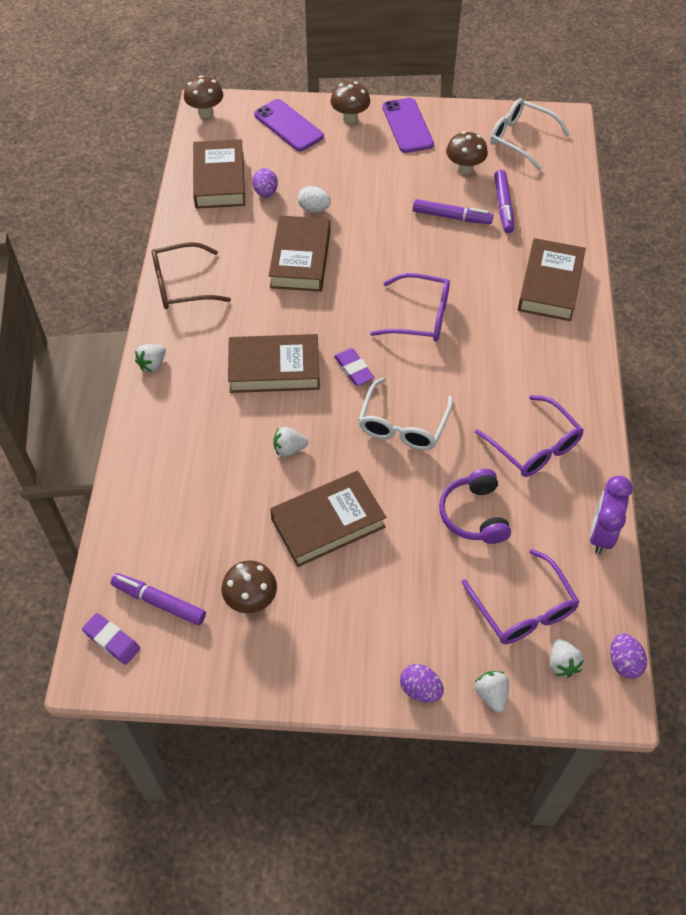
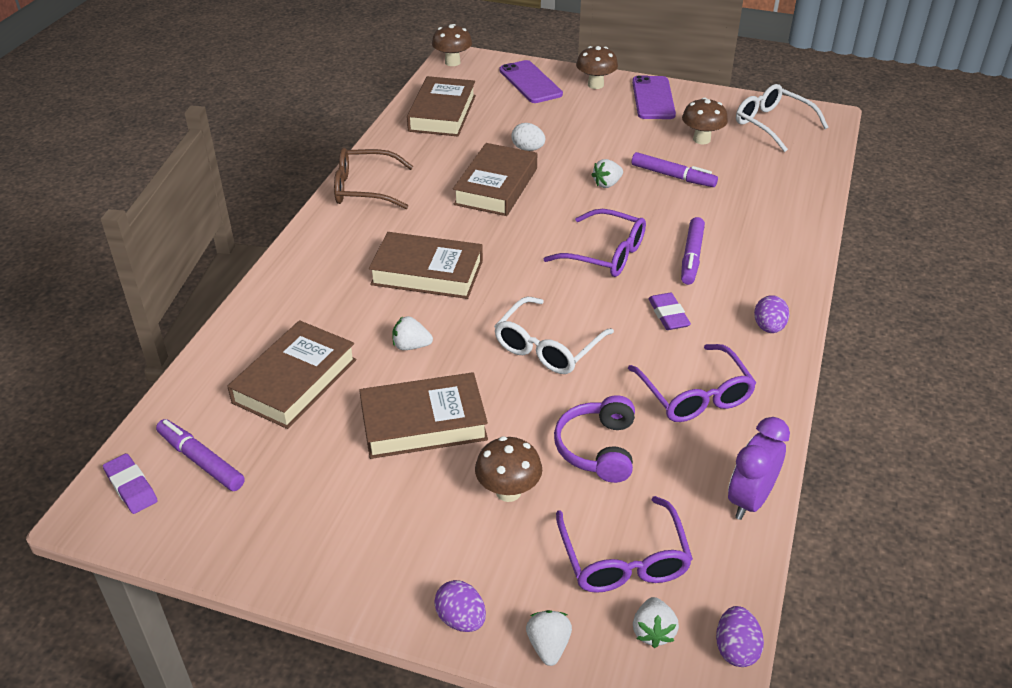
camera: 15 degrees right, 15 degrees down
(152, 364) = (302, 248): white strawberry -> white strawberry (607, 184)
(251, 600) = (303, 480): brown mushroom -> brown mushroom (508, 491)
(266, 193) = (484, 129): purple egg -> purple egg (768, 327)
(354, 369) = (513, 287): purple eraser -> purple eraser (668, 315)
(503, 206) = (734, 175): purple marker -> purple marker (691, 257)
(550, 285) = (764, 250): brown book -> brown book (295, 381)

